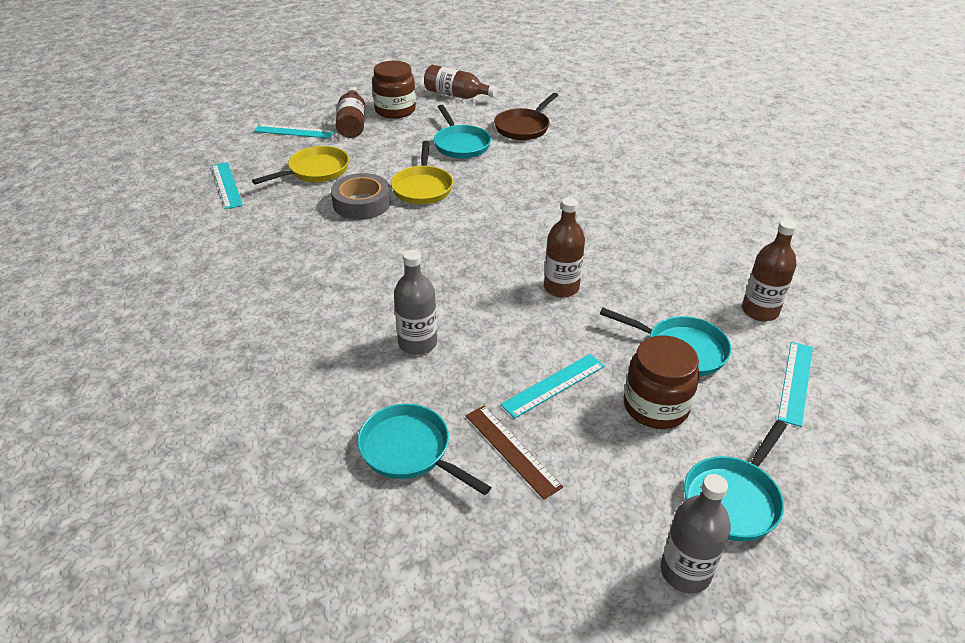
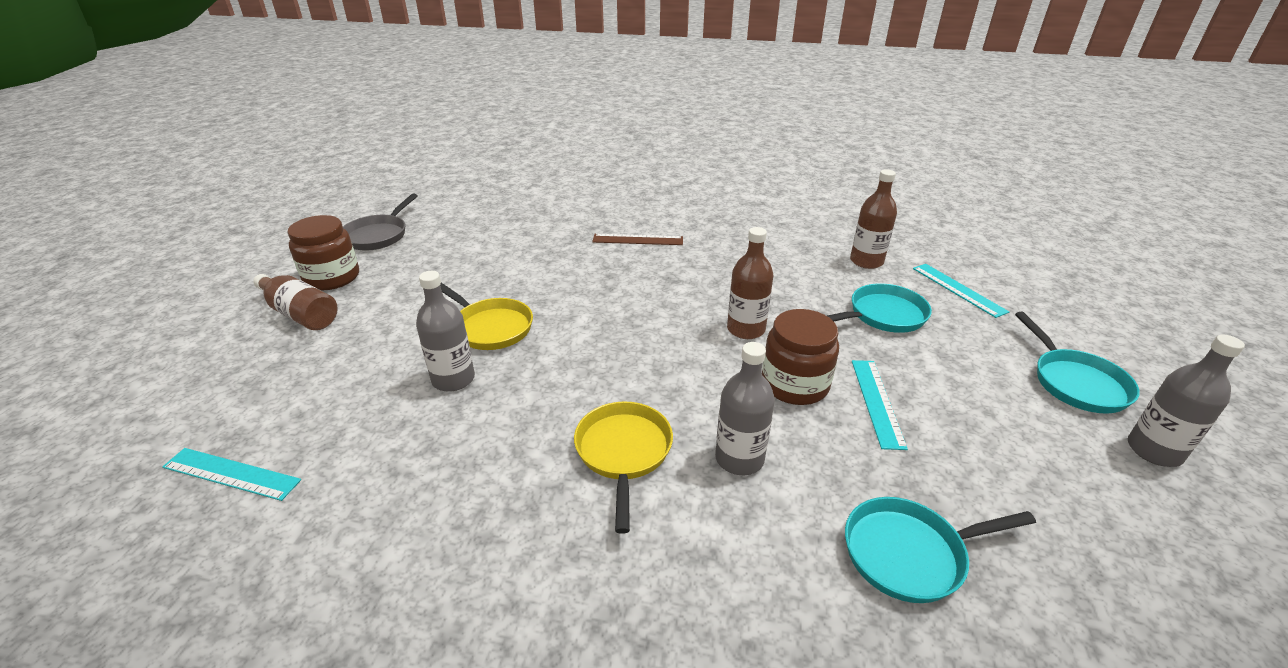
camera: 50 degrees left, 5 degrees down
(294, 131) = (231, 361): turquoise ruler -> none
(315, 171) = (338, 383): yellow pan -> yellow pan (623, 452)
(362, 203) = (453, 379): grey tape -> grey bottle
(456, 95) = (378, 235): brown bottle -> grey pan
(460, 144) = (459, 272): turquoise pan -> none
(512, 450) = (952, 475): brown ruler -> brown ruler (638, 239)
(524, 127) = (492, 231): brown pan -> none
(655, 406) = (944, 362): brown jar -> brown jar (794, 385)

